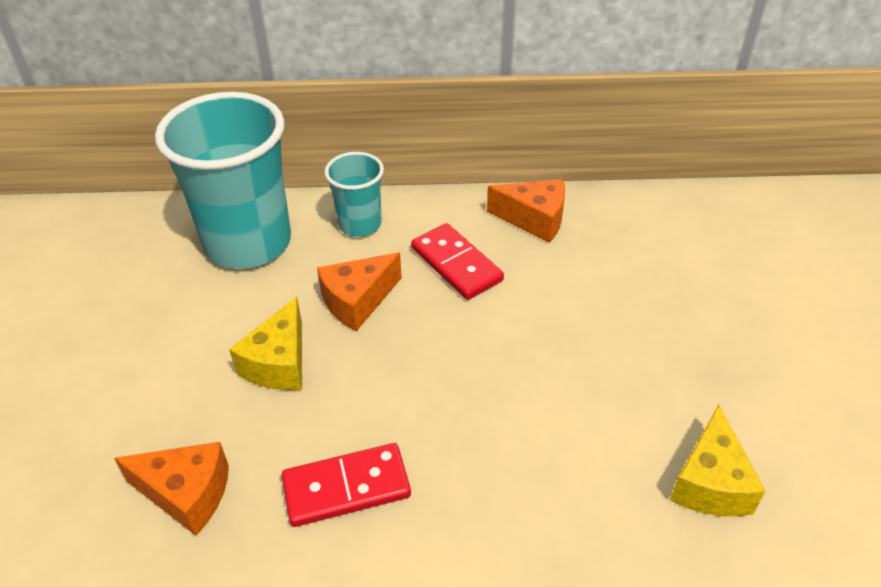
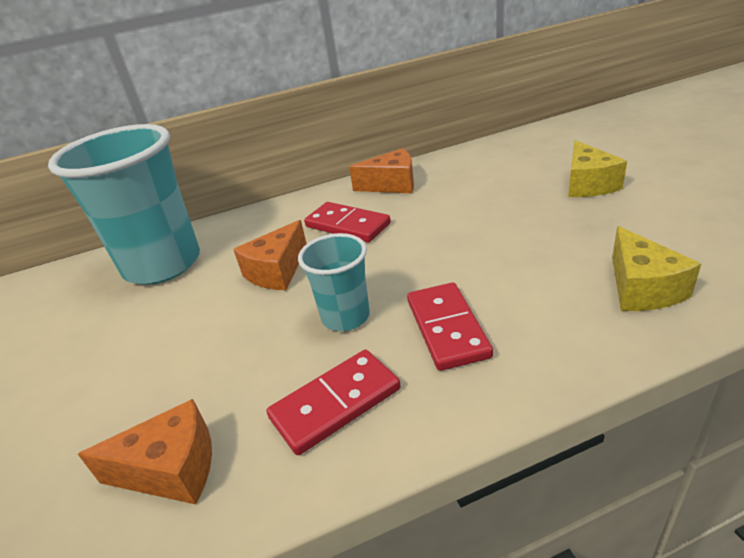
camera: 15 degrees left, 10 degrees down
(279, 363) = (225, 333): yellow cheese -> yellow cheese (587, 184)
(360, 224) = (255, 226): turquoise cup -> turquoise cup (345, 317)
(488, 447) = (447, 328): none -> red domino

